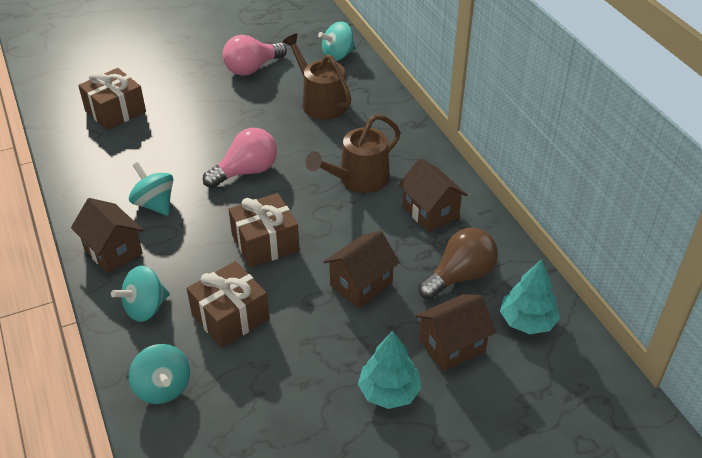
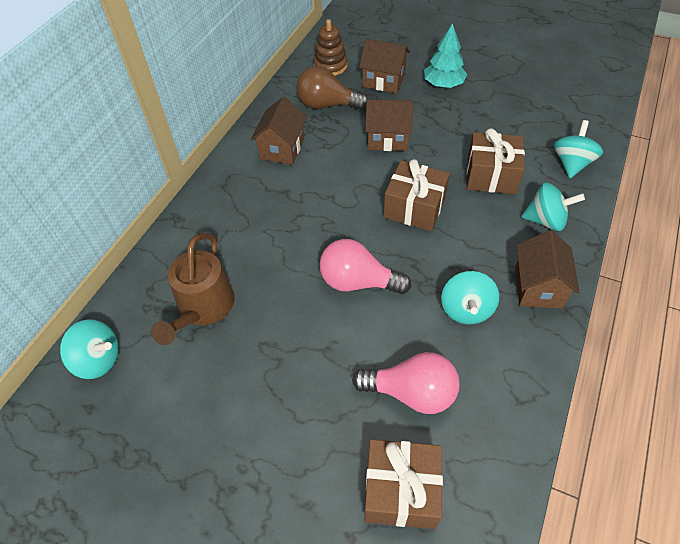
camera: 130 degrees left, 10 degrees up
(252, 68) = (192, 424): pink light bulb -> pink light bulb (411, 393)
(359, 179) = (288, 206): brown watering can -> none
(527, 321) = (330, 66): turquoise tree -> brown stacking toy

